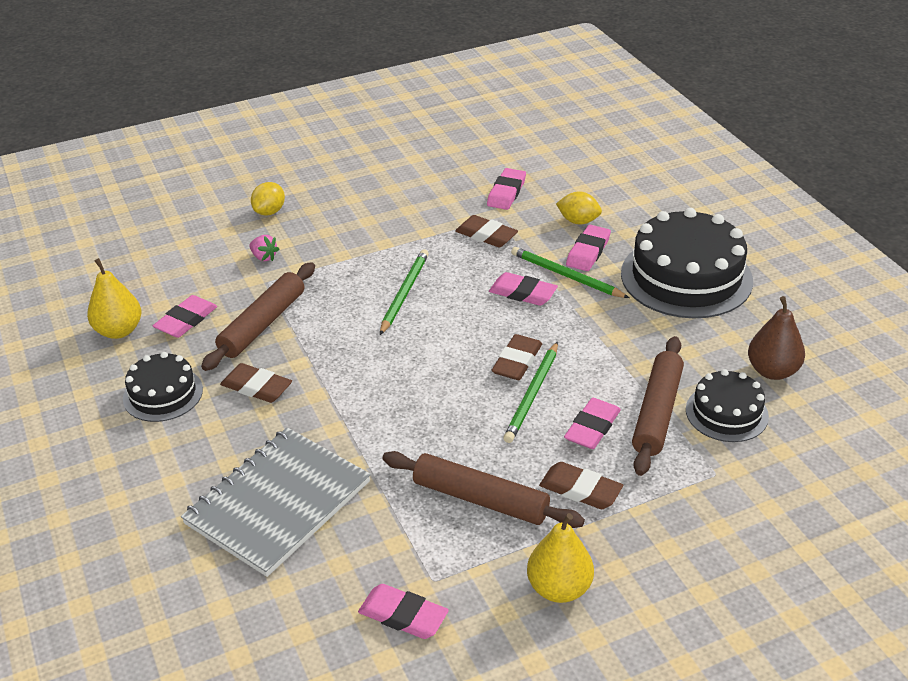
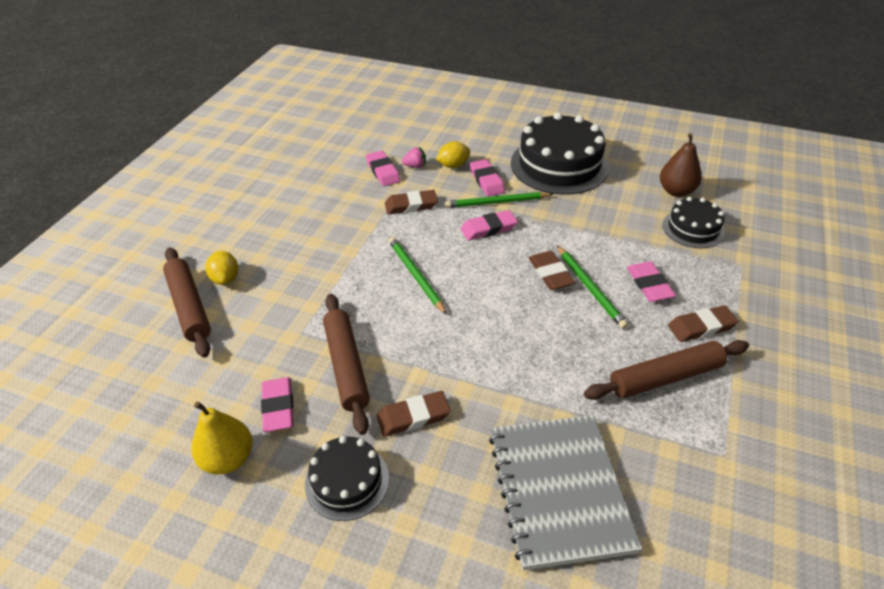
camera: 45 degrees left, 5 degrees up
(264, 257) = (272, 315): pink strawberry -> pink strawberry (415, 166)
(403, 615) = (747, 495): pink eraser -> none
(559, 588) = (784, 396): yellow pear -> none
(657, 412) = (664, 252): brown rolling pin -> brown rolling pin (189, 306)

